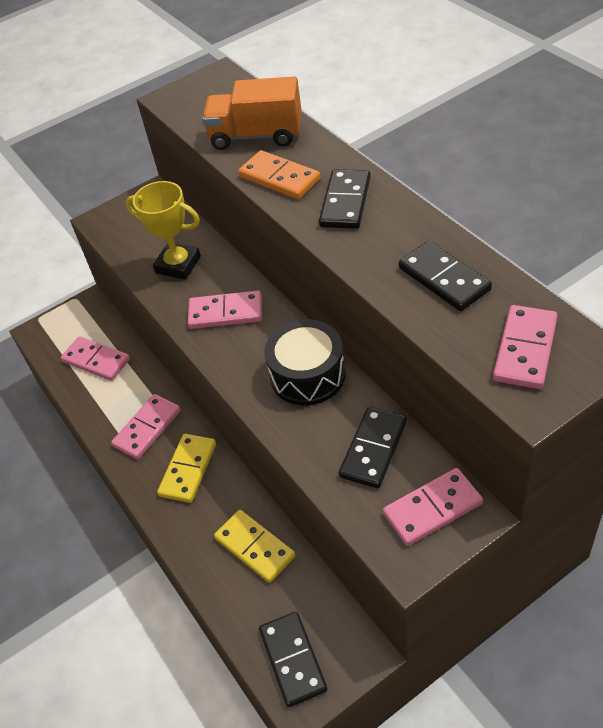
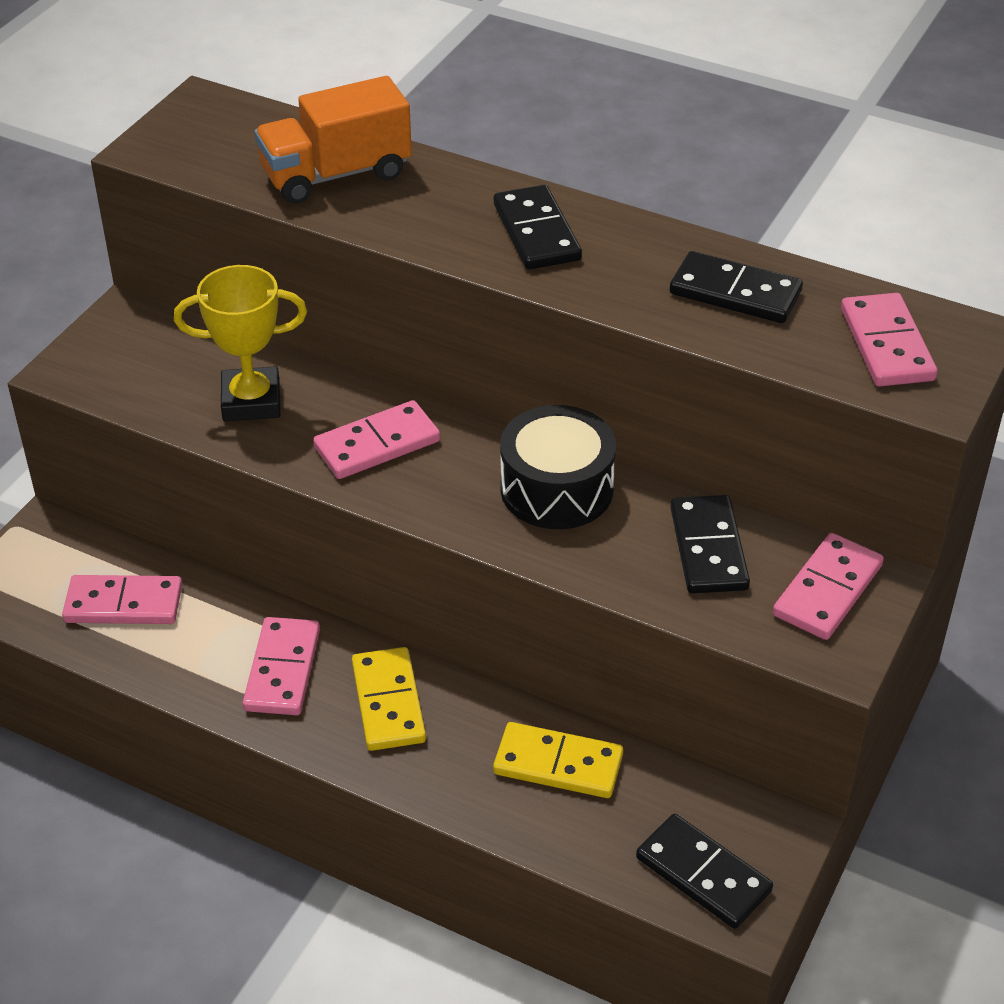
camera: 35 degrees left, 5 degrees down
(279, 178) = (417, 222): orange domino -> none

